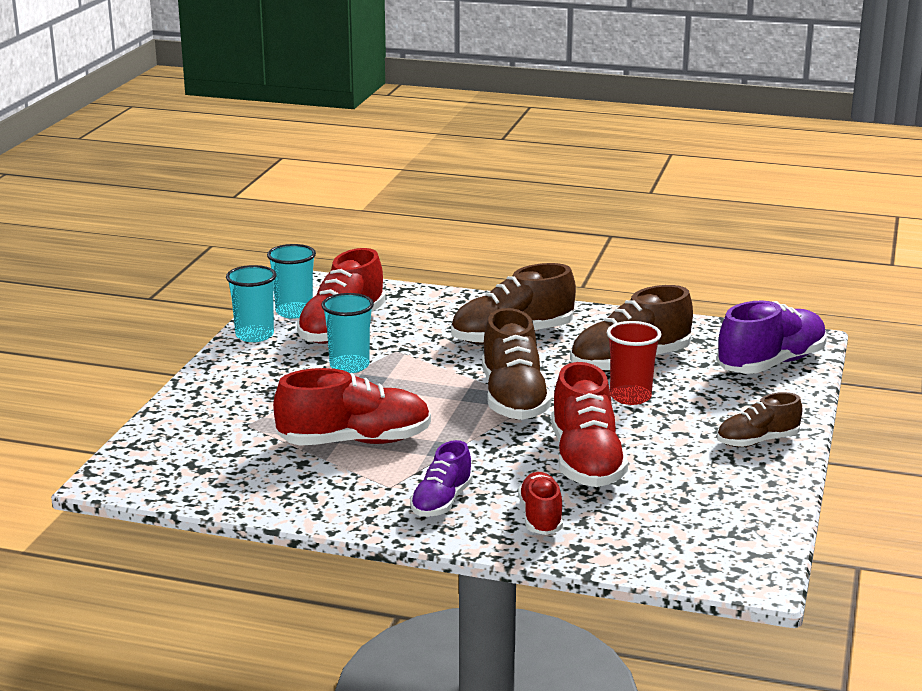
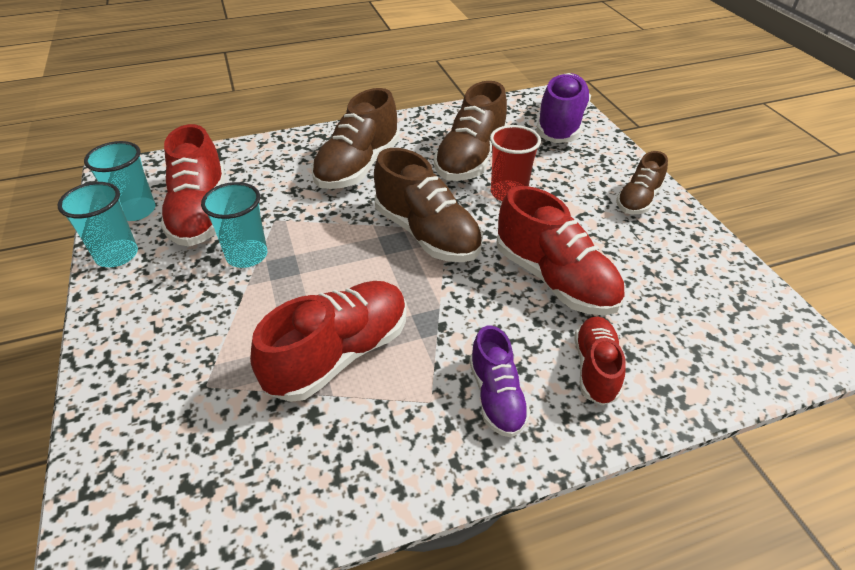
camera: 35 degrees left, 20 degrees up
(541, 517) = (595, 368): red shoe -> red shoe turned 45 degrees clockwise

